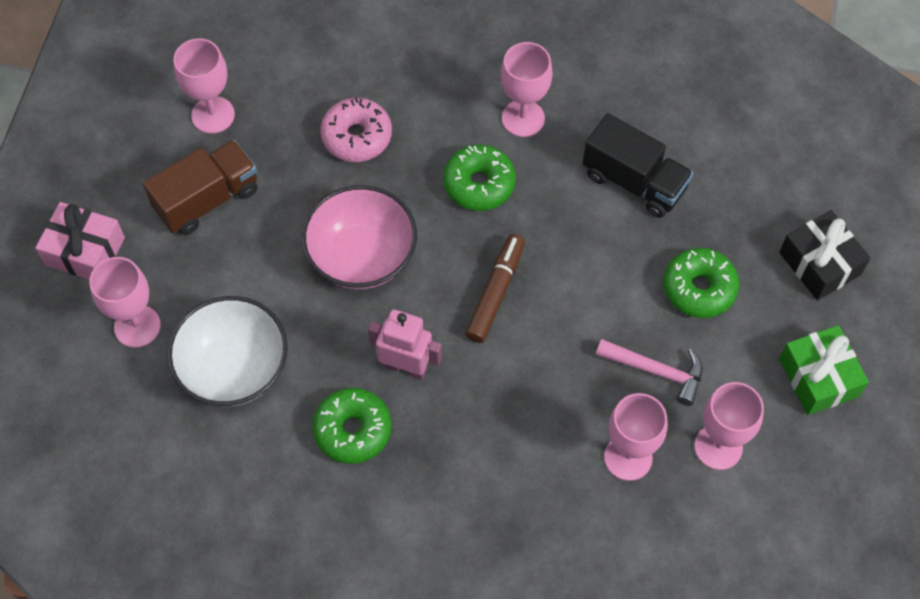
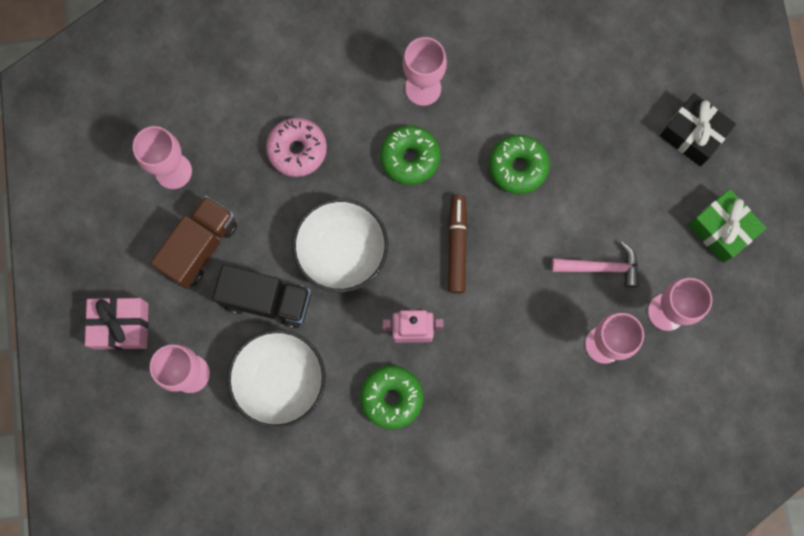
camera: 20 degrees left, 15 degrees up
(362, 256) = (342, 252): pink bowl -> white bowl
(634, 181) = (529, 114): black truck -> black truck (266, 300)
(699, 288) = (609, 187): green donut -> green donut (517, 167)

